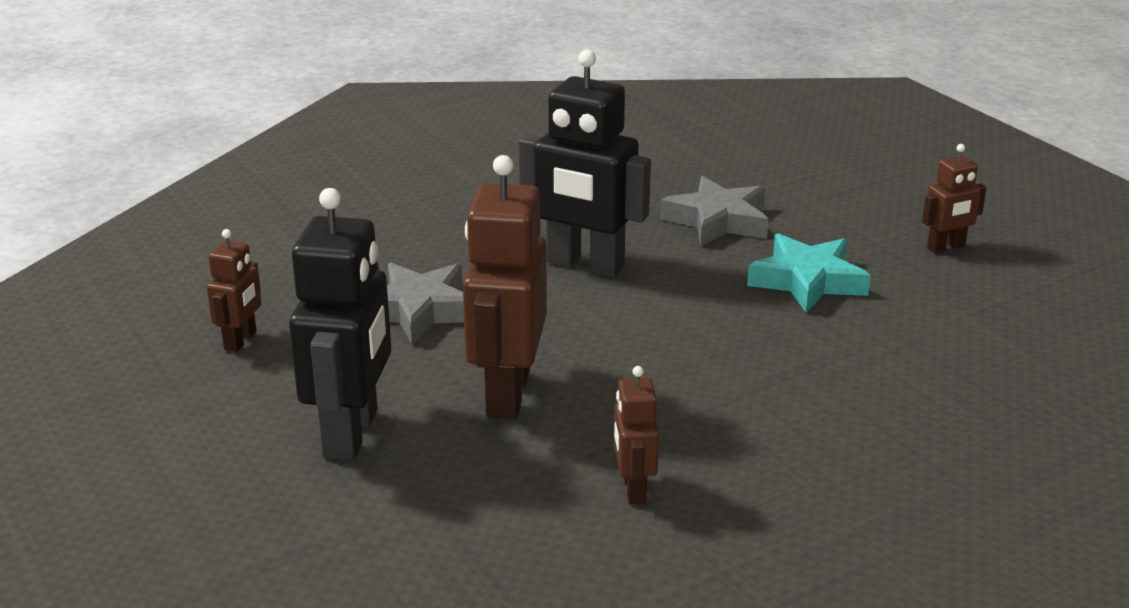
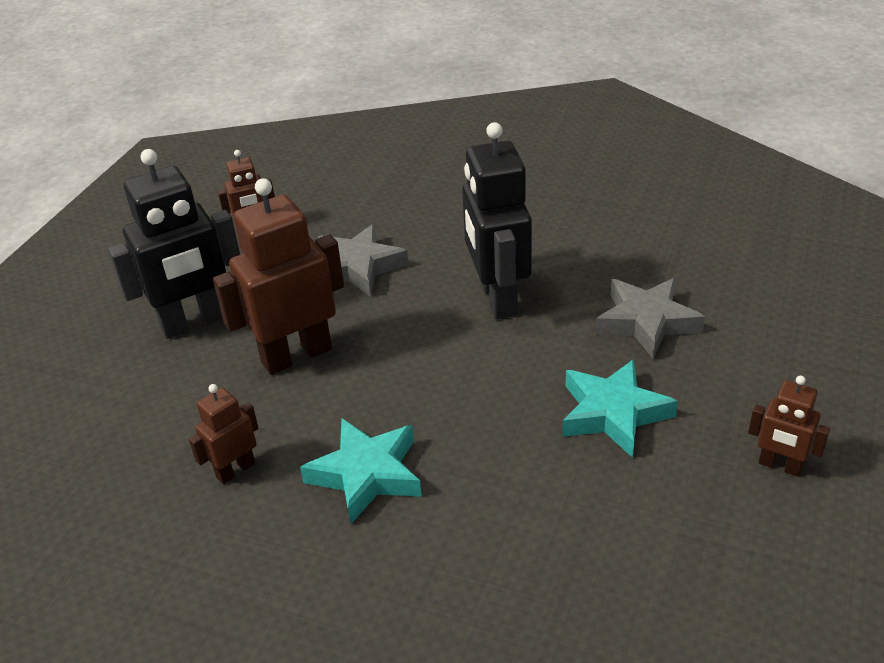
camera: 55 degrees right, 10 degrees up
(734, 420) = (366, 474): none -> turquoise star

